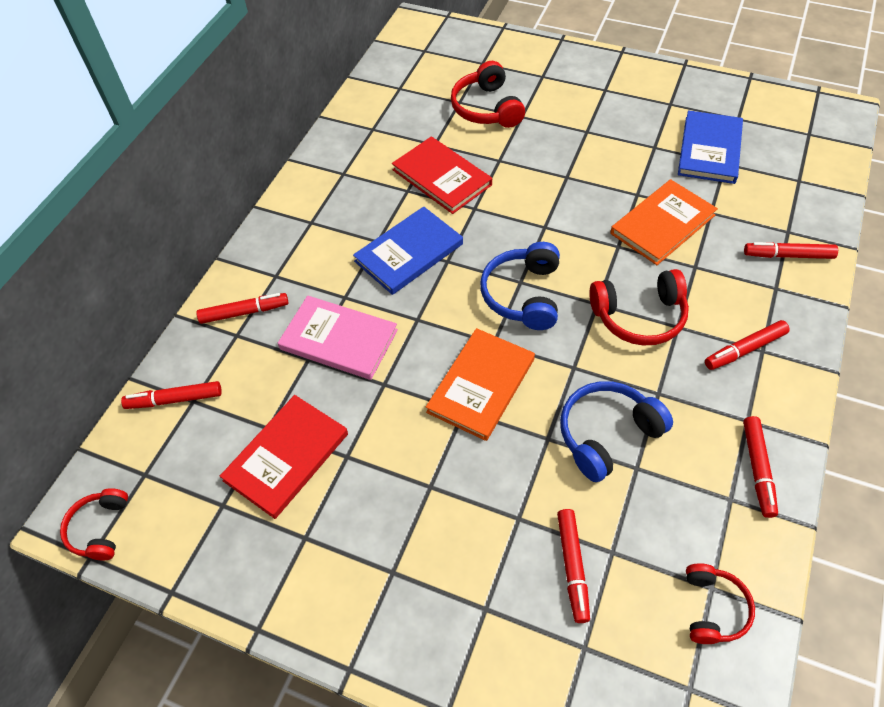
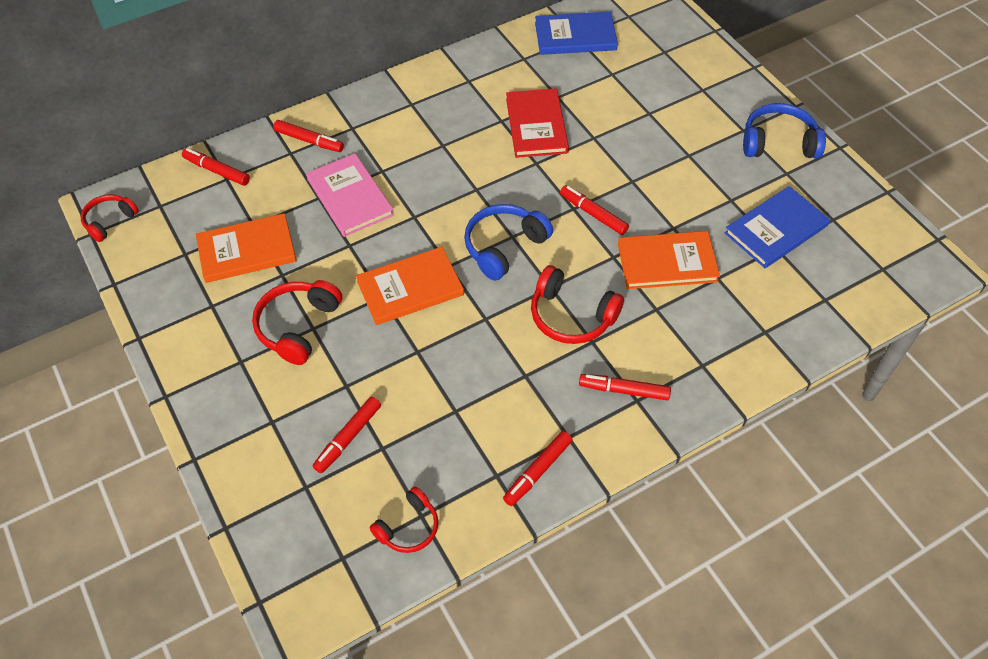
camera: 35 degrees right, 0 degrees up
(286, 457) = (247, 251): red book -> orange book
(409, 253) = (455, 167): blue book -> blue book (575, 36)
(486, 108) = (628, 91): red headphones -> red headphones (298, 326)
(607, 434) = (459, 376): blue headphones -> blue headphones (778, 142)
(788, 255) = (742, 349): red marker -> red marker (593, 214)

